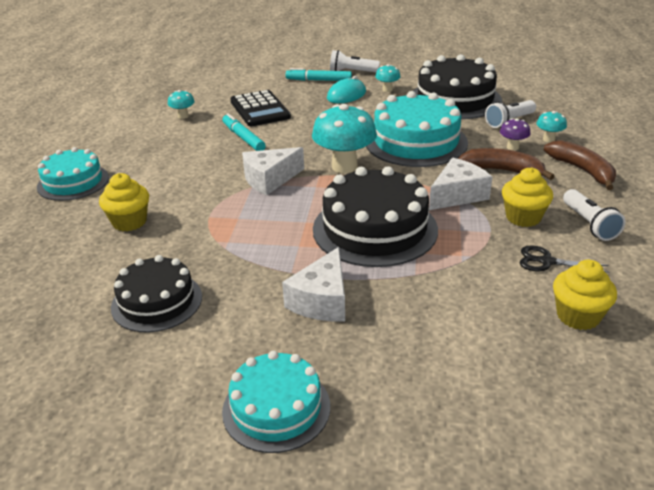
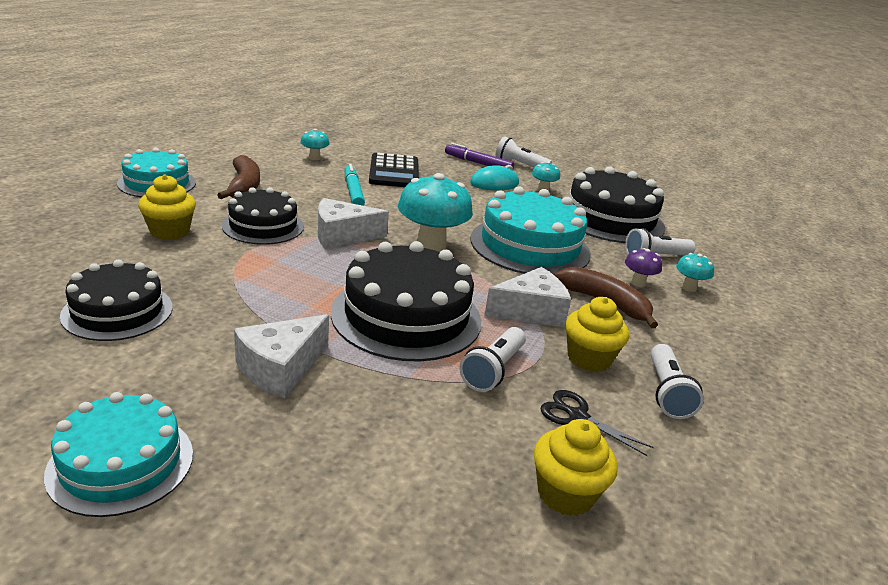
camera: 15 degrees right, 5 degrees down
(200, 192) = (263, 226): none -> black cake
(319, 80) = (478, 163): turquoise marker -> purple marker
(467, 249) = (493, 370): none -> white flashlight
(582, 170) = (705, 332): brown banana -> brown banana (244, 186)

